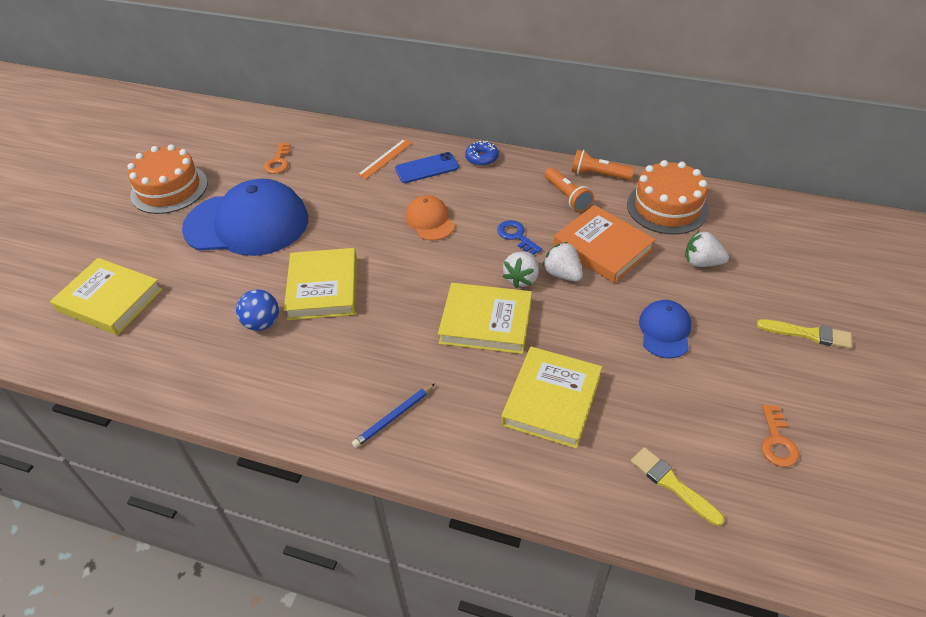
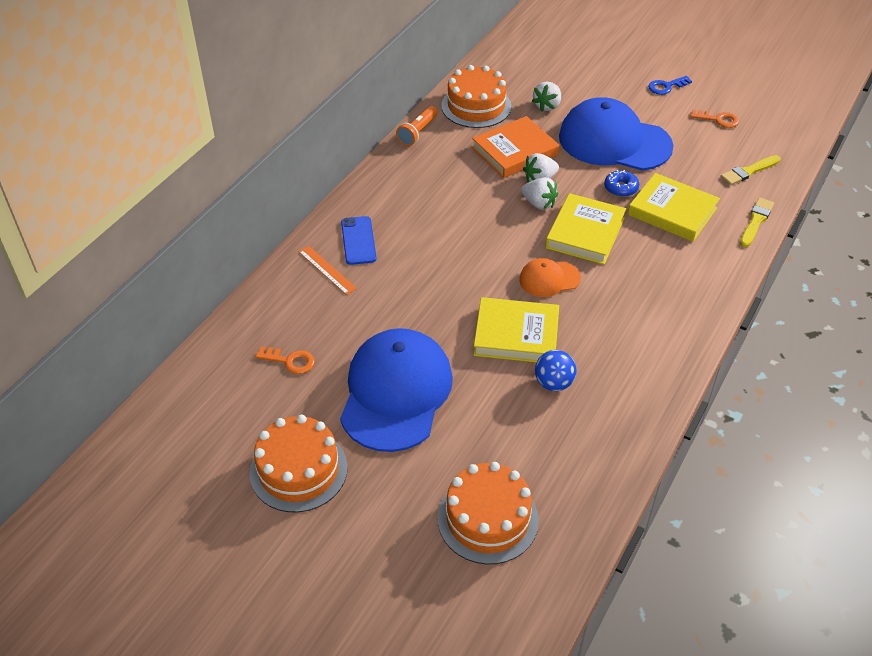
camera: 80 degrees left, 0 degrees up
(110, 300) = (487, 519): yellow book -> orange cake
(394, 417) = (678, 301): blue pencil -> none
(429, 220) = (442, 249): orange cap -> orange cap (549, 279)
(482, 158) = (359, 200): blue donut -> blue donut (621, 188)
(516, 236) = (484, 197): blue key -> blue key (666, 87)
(567, 196) = (440, 157): orange flashlight -> none
(665, 331) = (614, 141): blue cap -> blue cap, size x2.10
(808, 334) = (630, 80): yellow brush -> yellow brush (756, 221)

